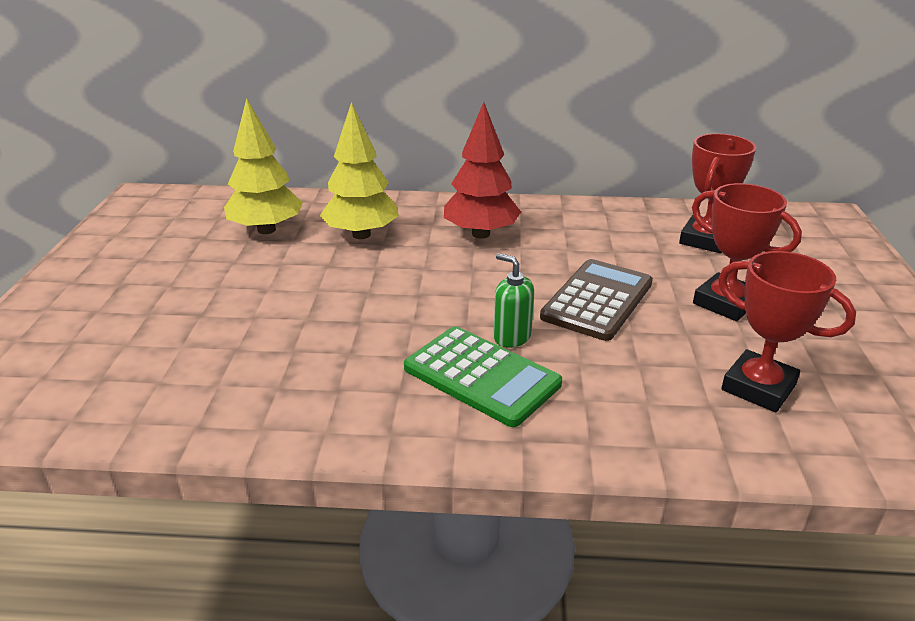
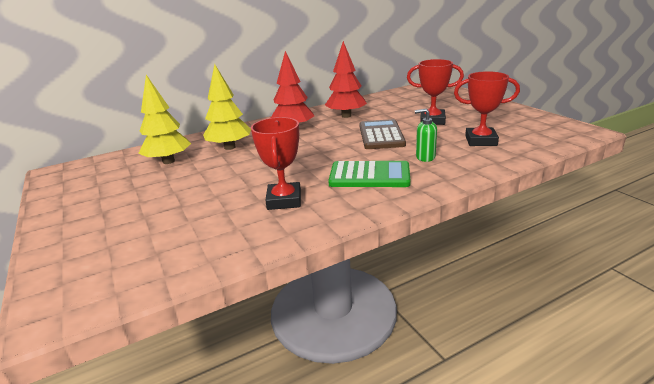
camera: 30 degrees left, 5 degrees down
(512, 337) = (362, 158): green soap dispenser -> green soap dispenser (425, 157)
(591, 235) = (346, 116): none -> red tree
(705, 240) = (395, 104): red trophy -> red trophy (284, 200)

